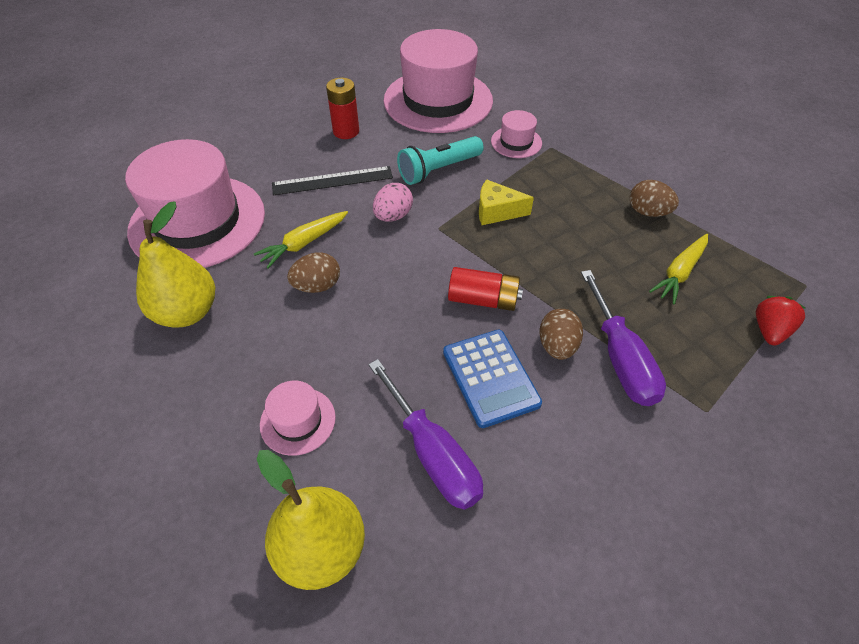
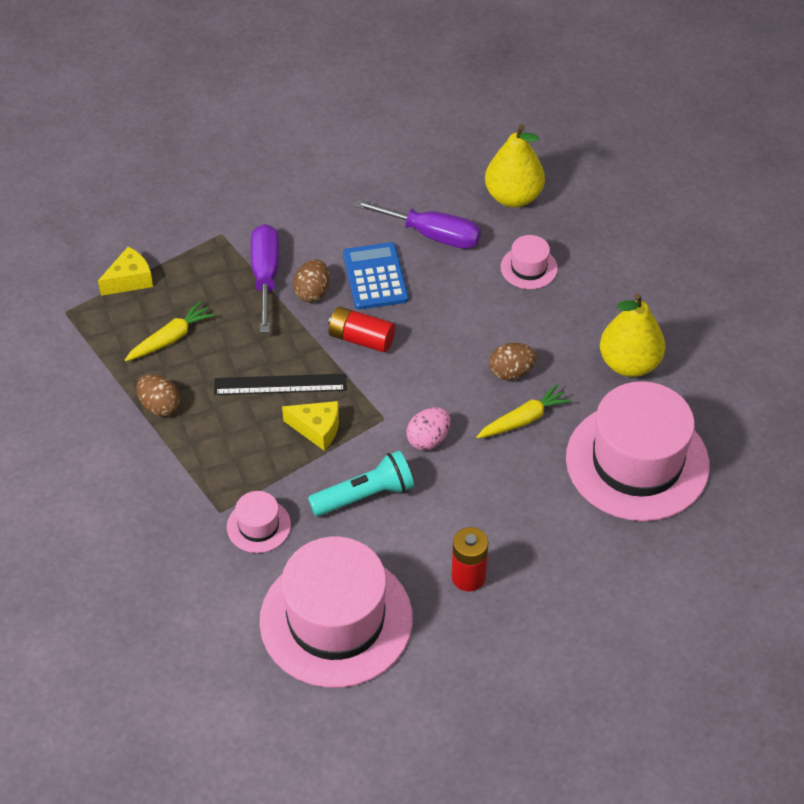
camera: 170 degrees left, 0 degrees up
(332, 181) = (490, 497): black ruler -> black ruler (280, 384)
(433, 454) = (432, 235): purple screwdriver -> purple screwdriver turned 135 degrees clockwise
(769, 331) = (130, 280): red strawberry -> yellow cheese

